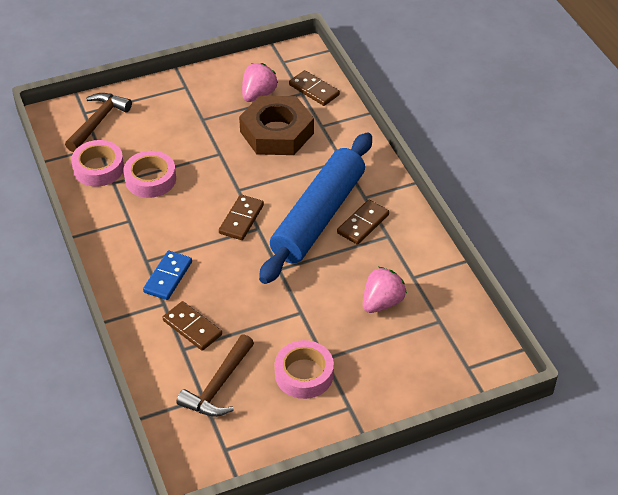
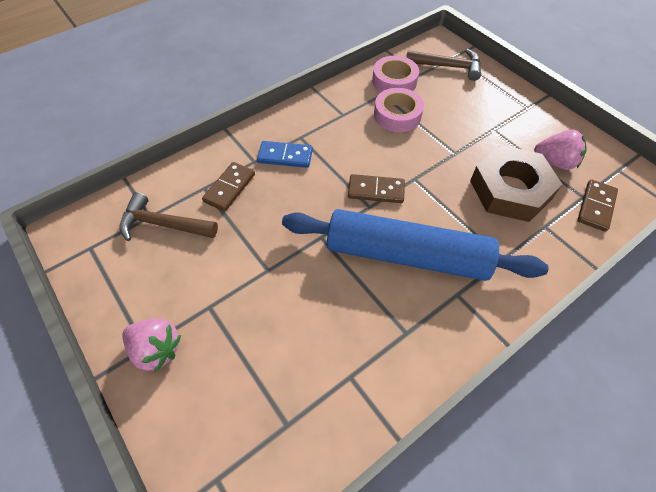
camera: 75 degrees right, 10 degrees up
(304, 374) = (185, 292): pink tape -> none
(363, 224) = (414, 302): brown domino -> none
(382, 302) = (300, 349): pink strawberry -> pink strawberry (157, 350)

